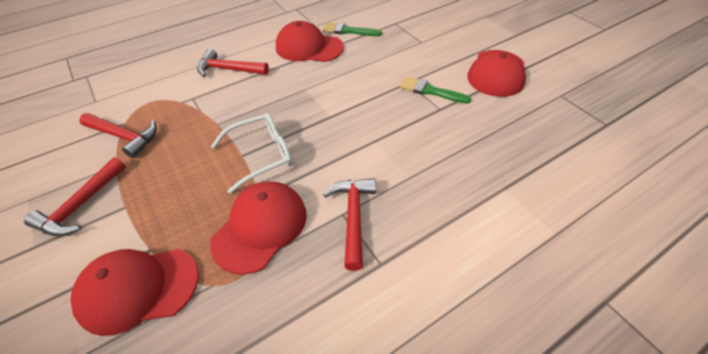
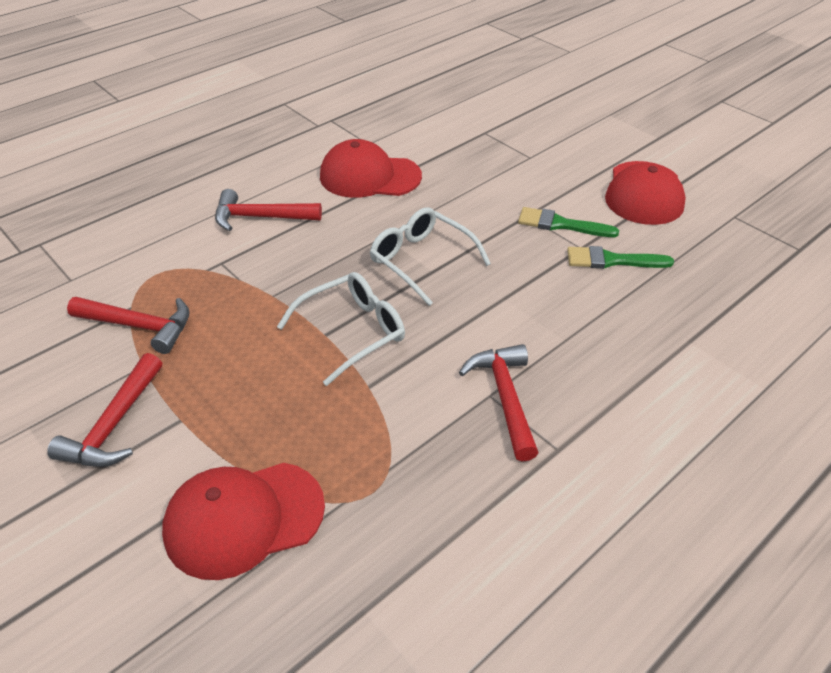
camera: 10 degrees left, 5 degrees down
(260, 227) = (384, 424): red cap -> none
(325, 108) = (421, 260): none -> white glasses
(348, 31) = (419, 148): green brush -> green brush (612, 260)

